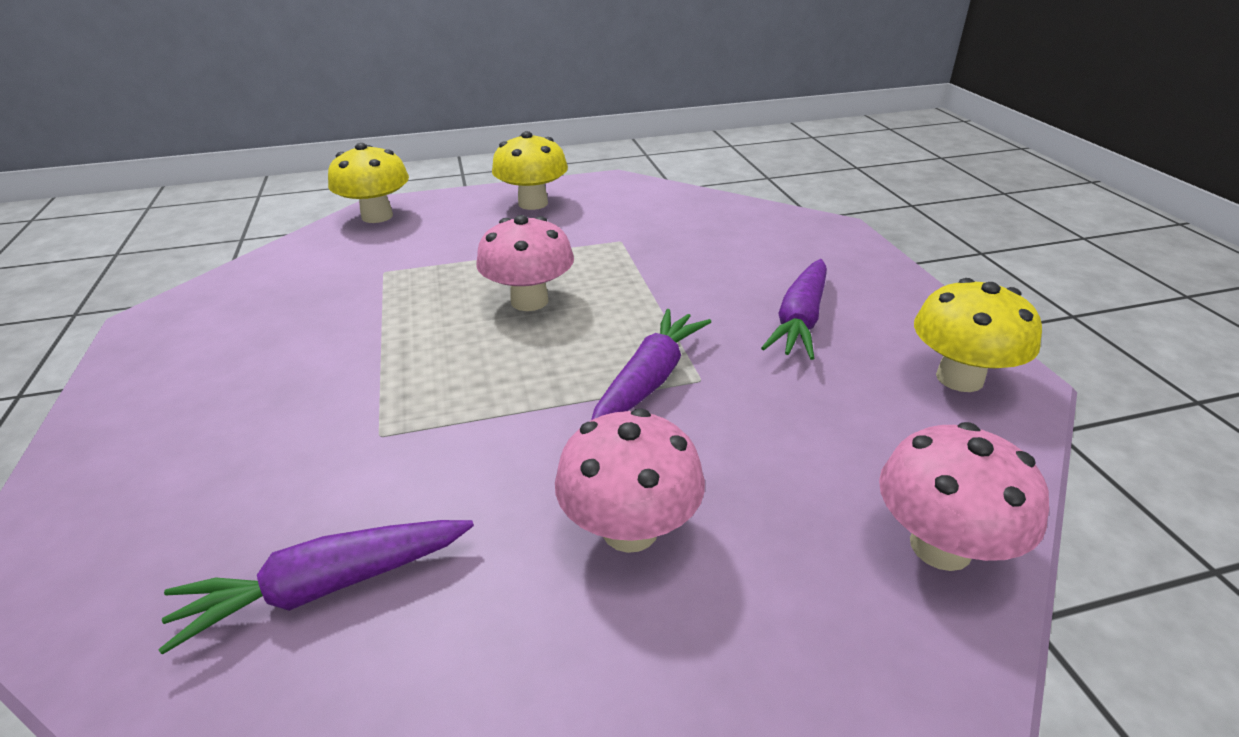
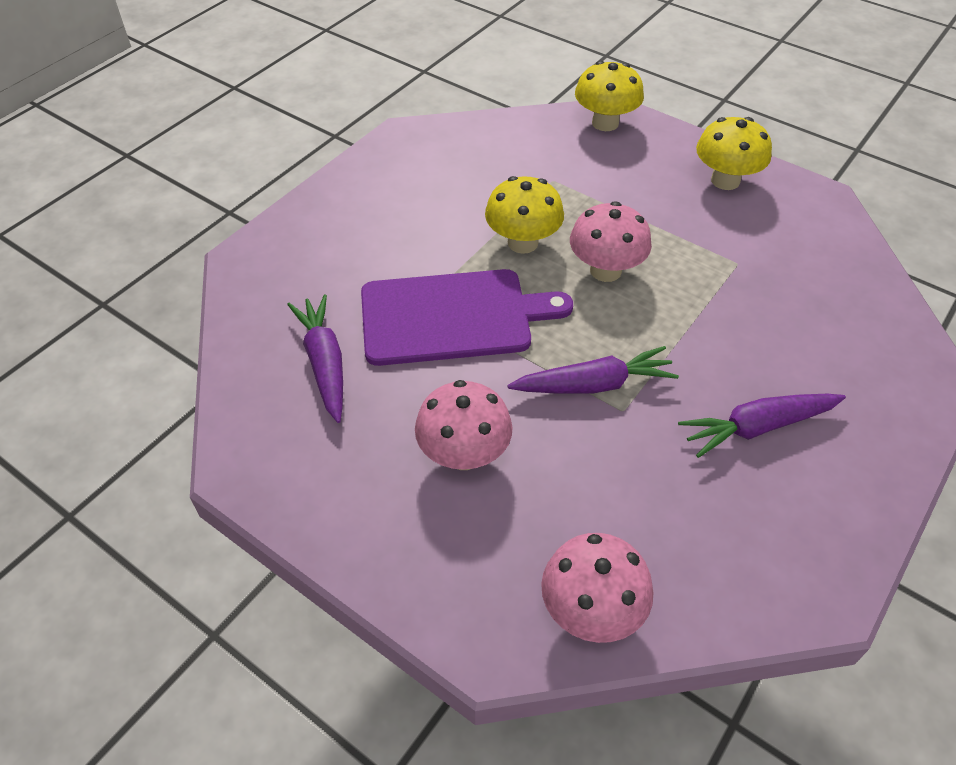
camera: 50 degrees right, 15 degrees up
(326, 587) = (324, 363): purple carrot -> purple carrot turned 45 degrees clockwise
(433, 425) = (452, 316): none -> purple cutting board
(959, 378) = (791, 559): yellow mushroom -> yellow mushroom (523, 242)

